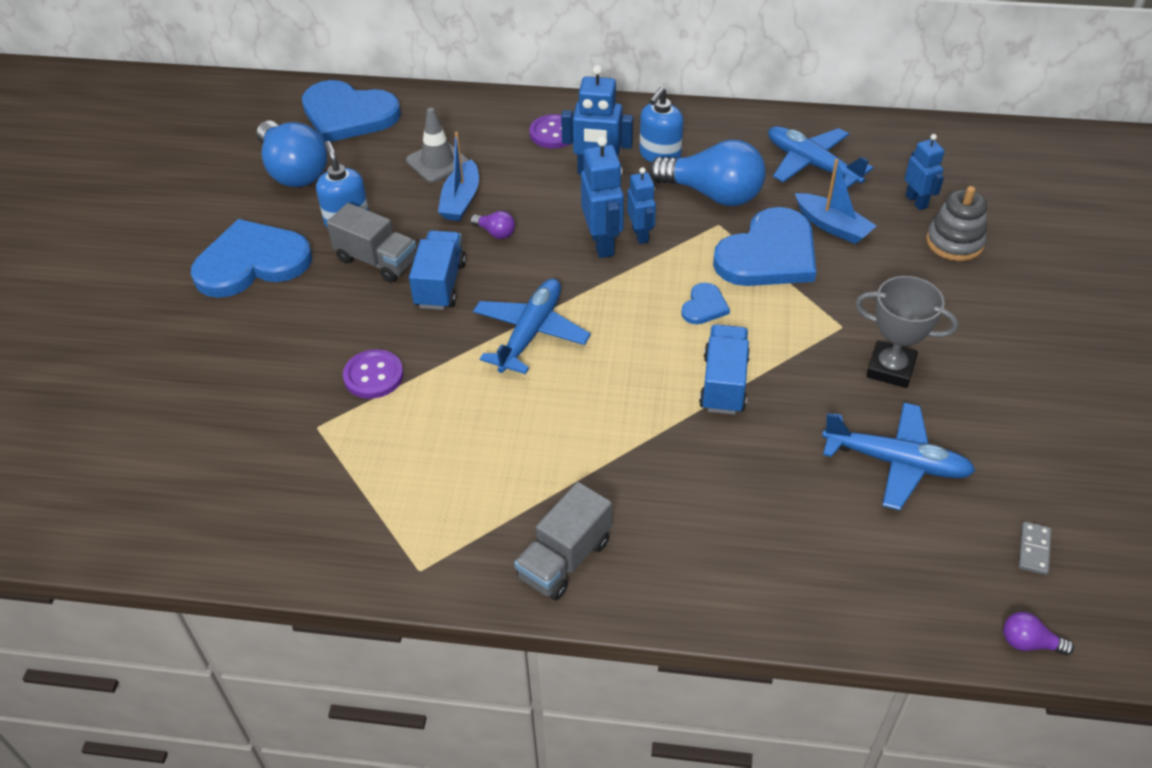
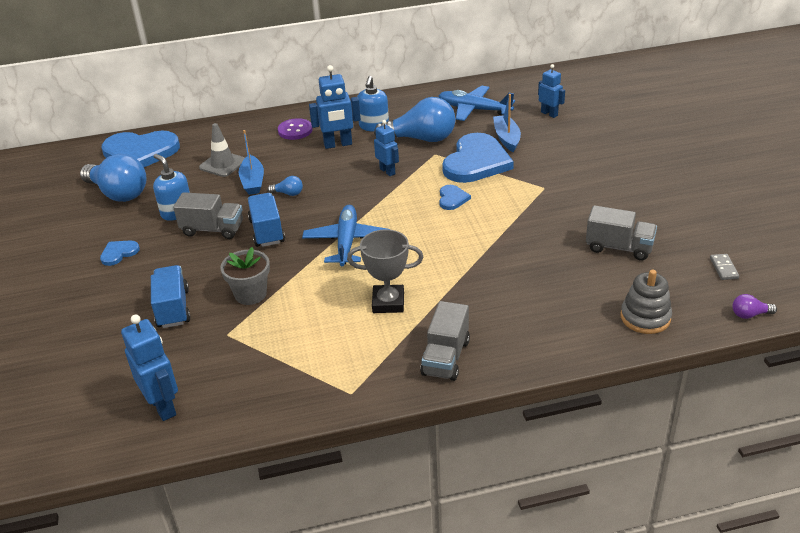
camera: 20 degrees left, 10 degrees down
(252, 262) = (119, 253): blue heart -> blue heart, size x0.45
(373, 376) = (250, 294): purple button -> grey flower pot
(495, 232) = (288, 193): purple light bulb -> blue light bulb
(602, 243) = (365, 182): blue robot -> blue robot (163, 406)
(723, 384) = (490, 236): blue truck -> blue truck (173, 308)
(832, 226) = (506, 138): blue boat -> blue boat turned 120 degrees counterclockwise
(890, 368) = (586, 201): grey trophy -> grey trophy (388, 302)
(896, 462) = (619, 247): blue plane -> grey truck
(954, 242) = (584, 129): grey stacking toy -> grey stacking toy (645, 317)

